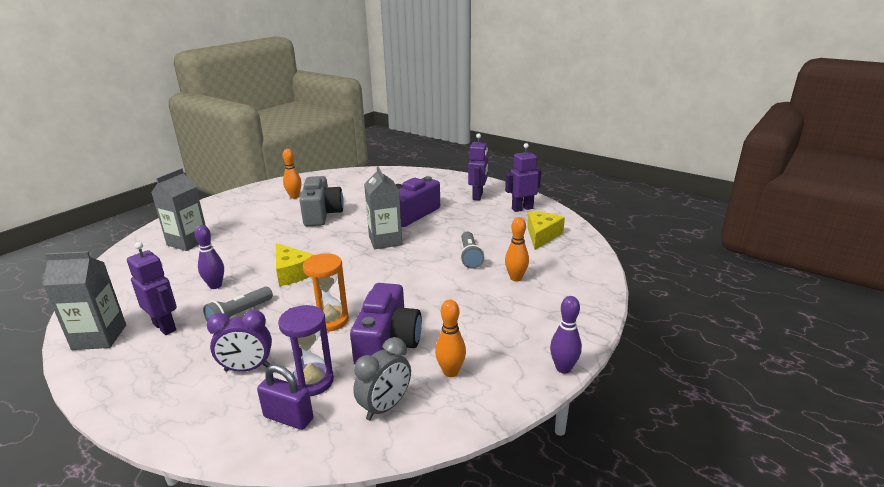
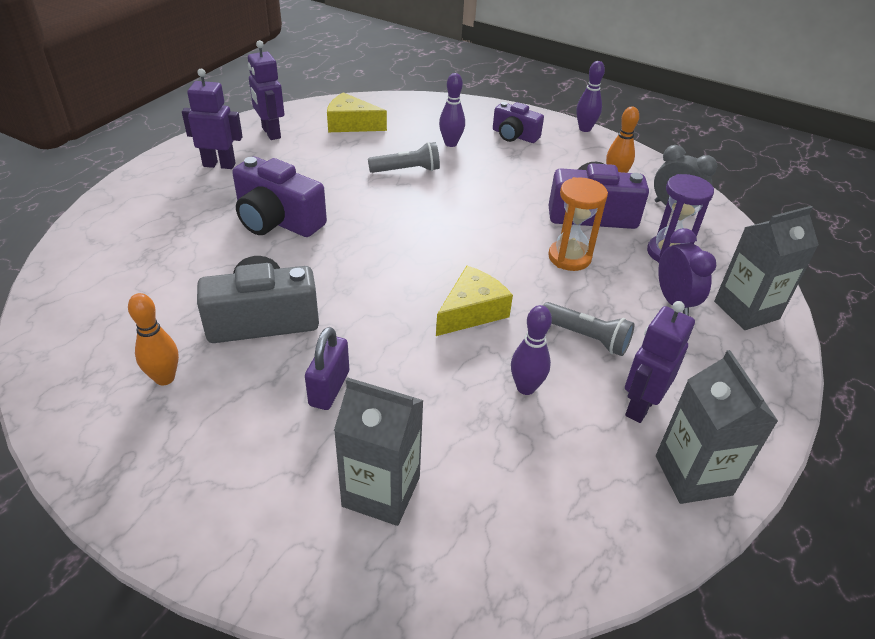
camera: 100 degrees left, 15 degrees up
(288, 418) = (718, 258): purple padlock -> purple padlock (329, 388)
(385, 241) = (367, 237): grey carton -> grey carton (746, 310)
(516, 278) = (451, 143): orange bowling pin -> purple bowling pin
(537, 315) = (514, 135): none -> purple camera

